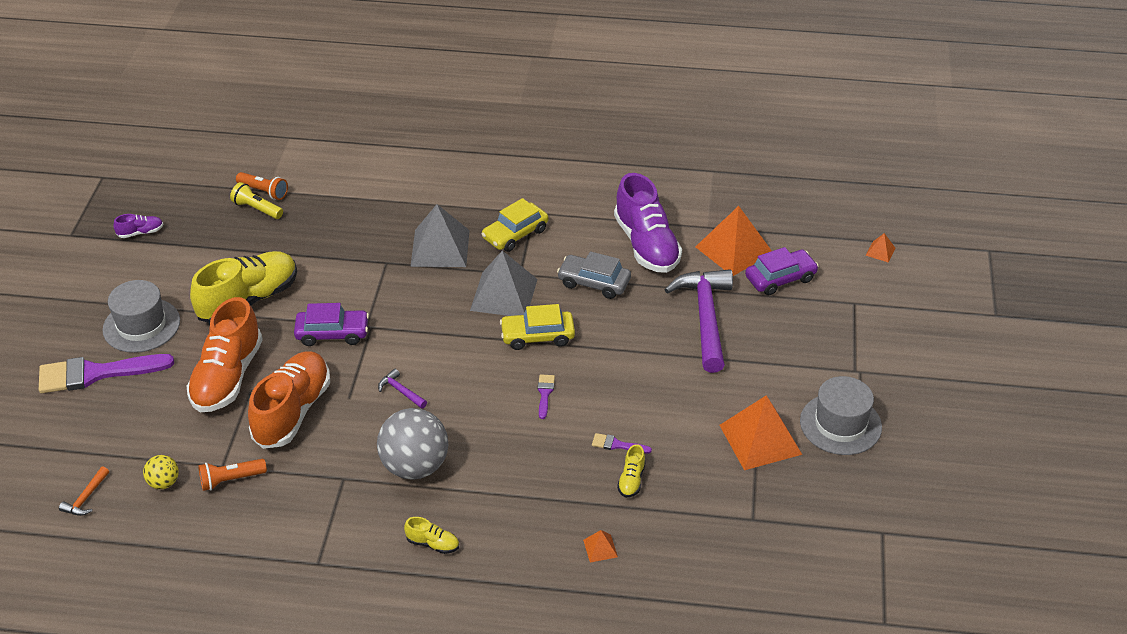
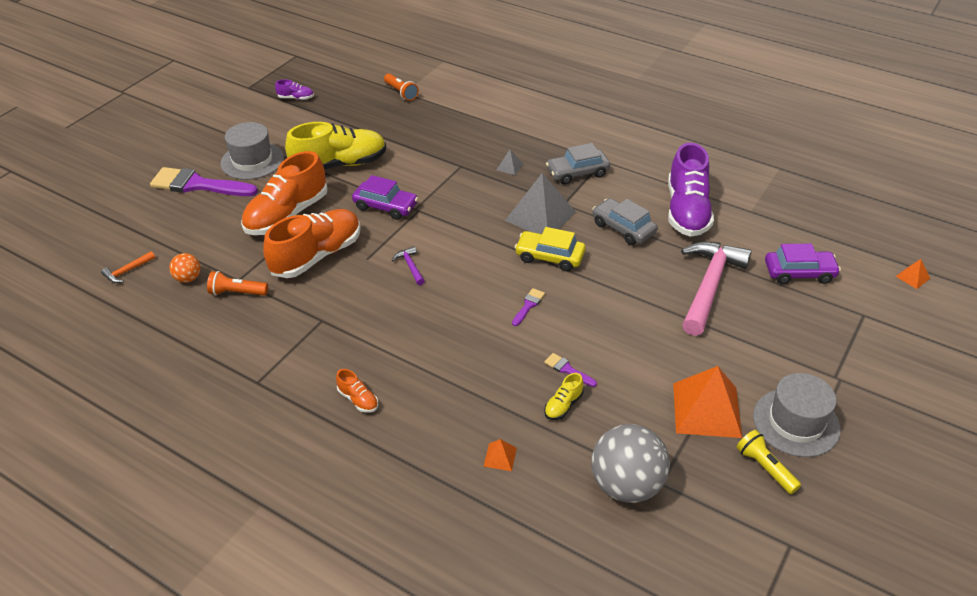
camera: 25 degrees right, 0 degrees up
(164, 483) = (188, 278): yellow ball -> orange ball
(257, 209) = (388, 103): yellow flashlight -> yellow flashlight (765, 468)
(415, 466) = (384, 330): grey ball -> grey ball (626, 485)
(433, 544) = (358, 399): yellow shoe -> orange shoe
(440, 248) = (510, 166): grey pyramid -> grey pyramid, size x0.43
(515, 234) = (577, 173): yellow car -> grey car
(706, 318) = (709, 286): purple hammer -> pink hammer
(734, 250) = (766, 236): orange pyramid -> none

